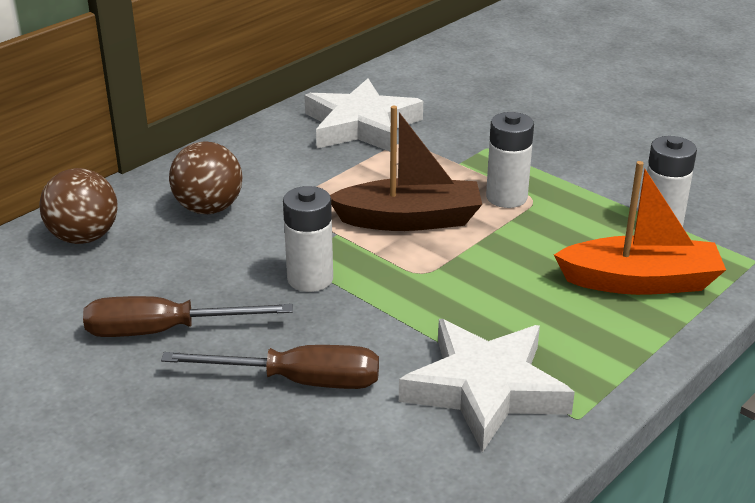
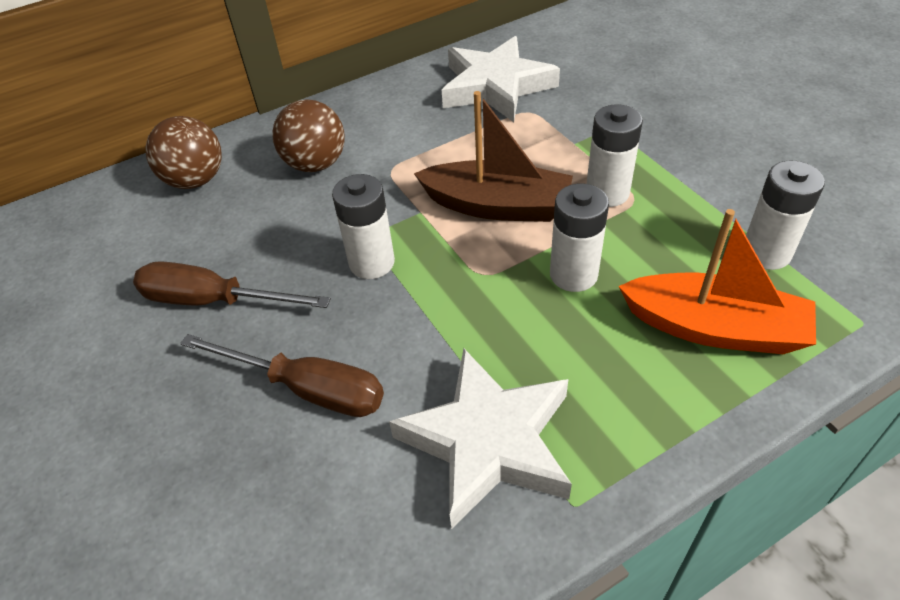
camera: 20 degrees right, 15 degrees up
(504, 261) = (573, 274): none -> white battery

